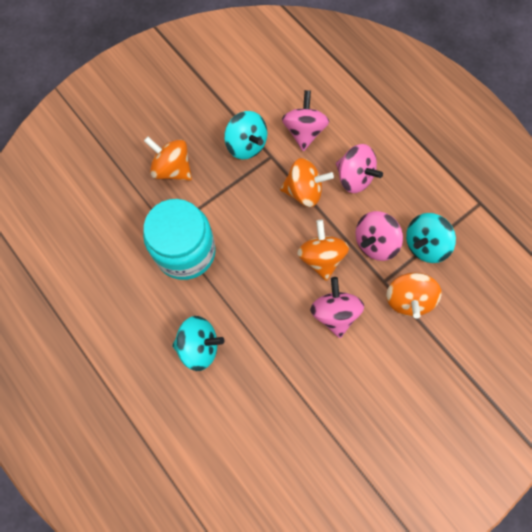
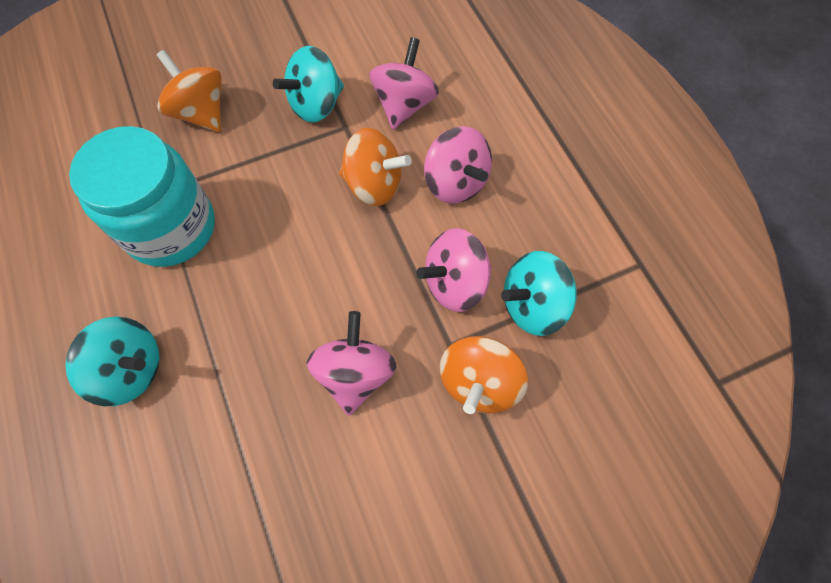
camera: 15 degrees right, 5 degrees down
(246, 145) = (316, 105): turquoise spinning top -> turquoise spinning top turned 75 degrees clockwise
(320, 257) = (365, 284): orange spinning top -> none

